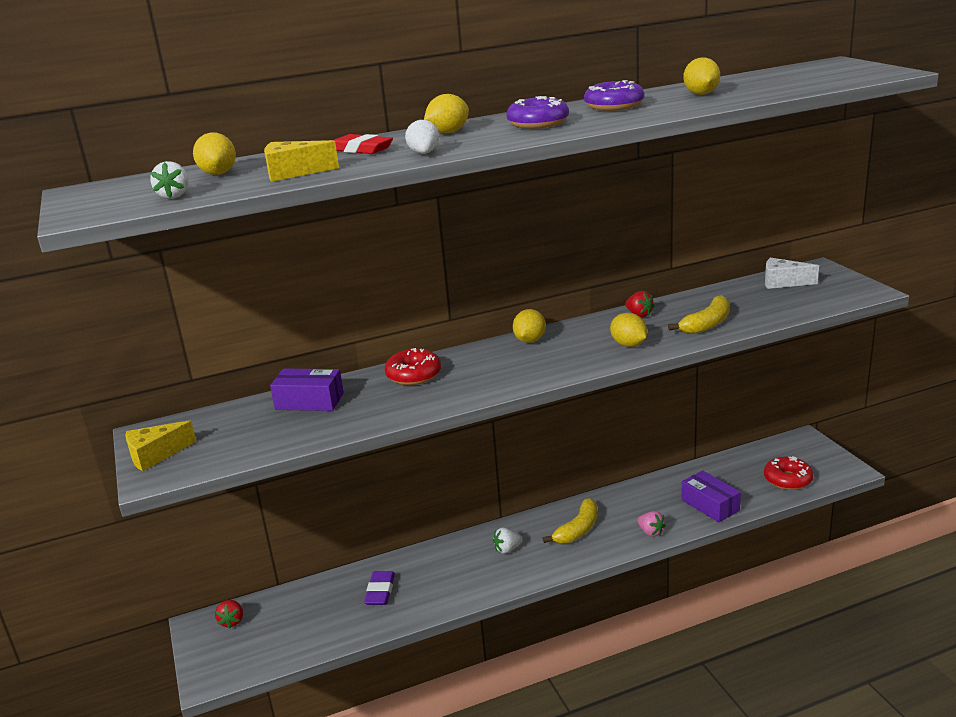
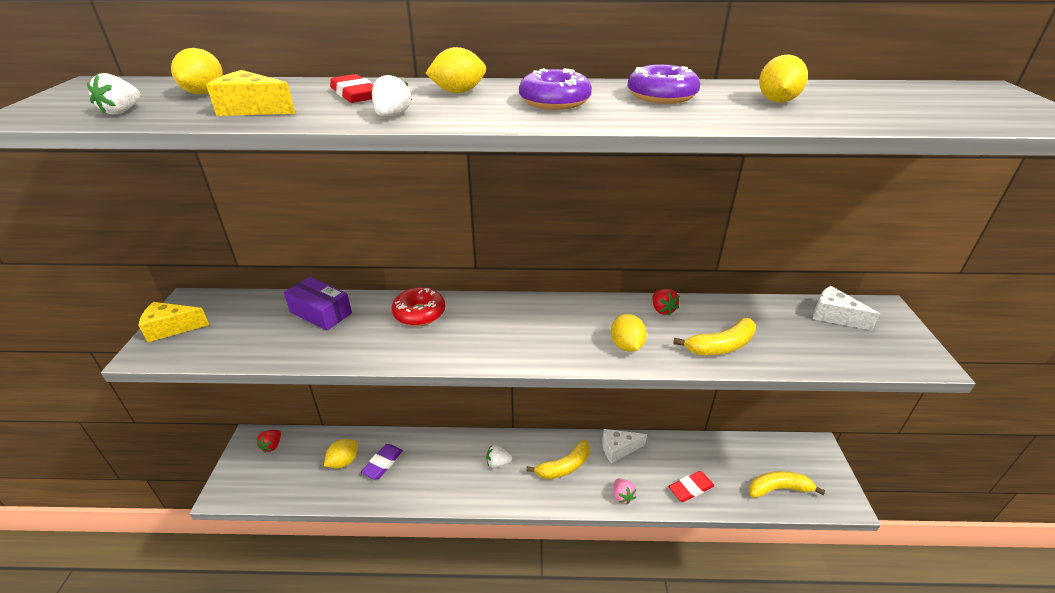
camera: 20 degrees right, 10 degrees up
(530, 340) = (543, 307): yellow lemon -> yellow lemon (343, 462)
(622, 499) = (618, 449): none -> white cheese
(710, 505) = (690, 488): purple box -> red eraser
(787, 480) = (778, 489): red donut -> yellow banana

